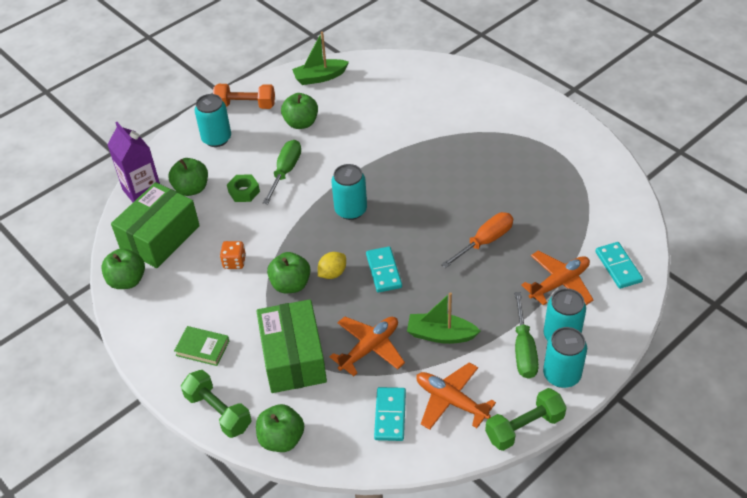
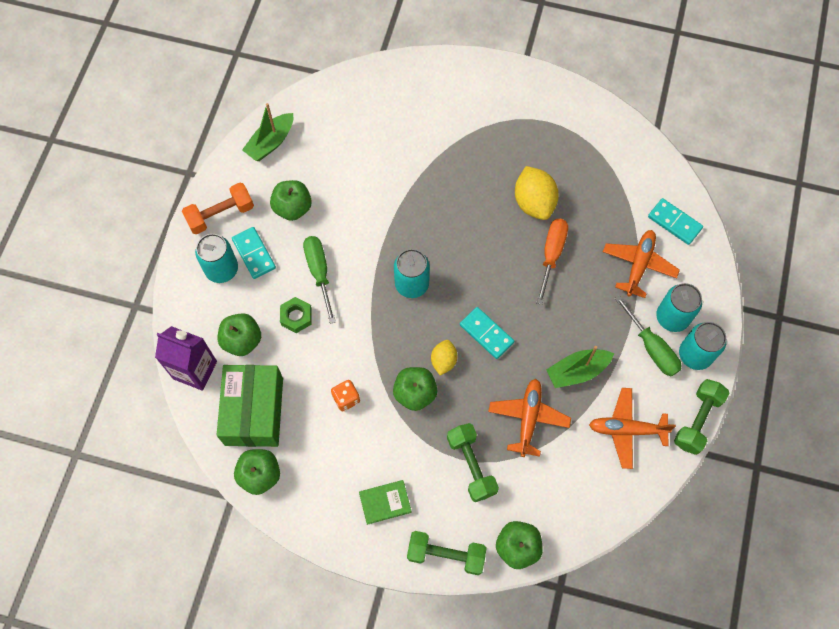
camera: 35 degrees left, 20 degrees up
(293, 358) = (471, 465): green box -> green dumbbell
(390, 415) = (588, 472): turquoise domino -> turquoise domino (254, 254)
(499, 199) = (534, 202): none -> yellow lemon

